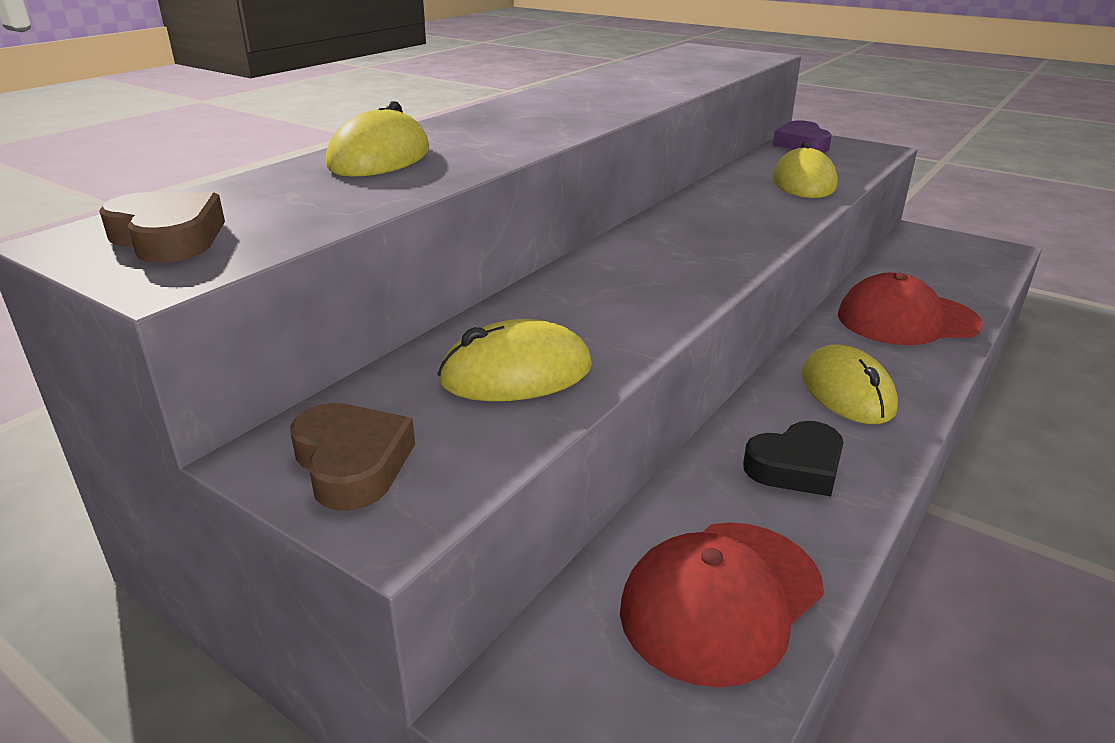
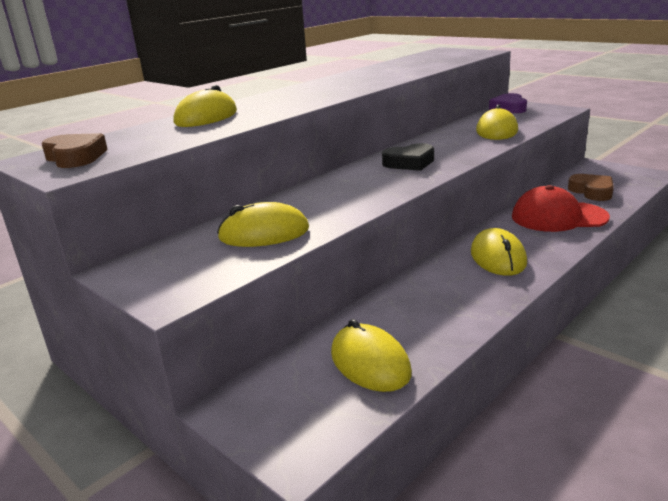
camera: 10 degrees right, 5 degrees down
(352, 463) = (157, 274): brown heart -> brown heart (592, 191)
(721, 599) = (370, 363): red cap -> yellow mouse
(796, 466) = (446, 297): black heart -> black heart (409, 163)

